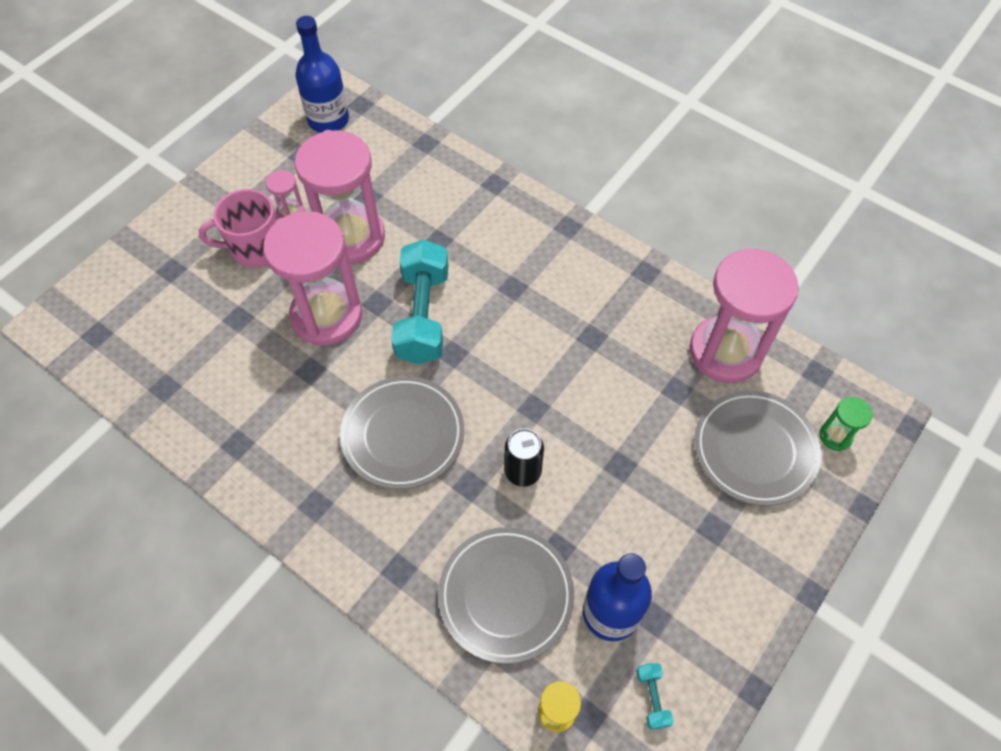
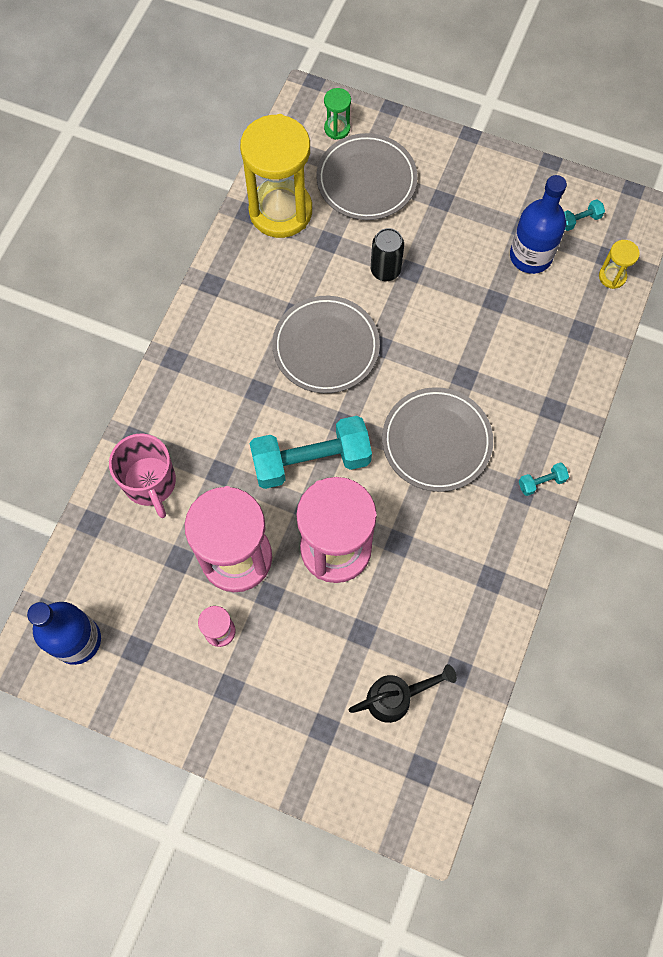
camera: 105 degrees left, 10 degrees up
(167, 331) = (396, 697): none -> black watering can
(255, 248) = (274, 650): pink mug -> pink mug (150, 483)
(317, 528) = (541, 482): none -> turquoise dumbbell
(506, 595) = (544, 328): grey plate -> grey plate (326, 347)
(522, 471) = (439, 340): black can -> black can (385, 270)
(725, 352) = (280, 211): pink hourglass -> yellow hourglass

